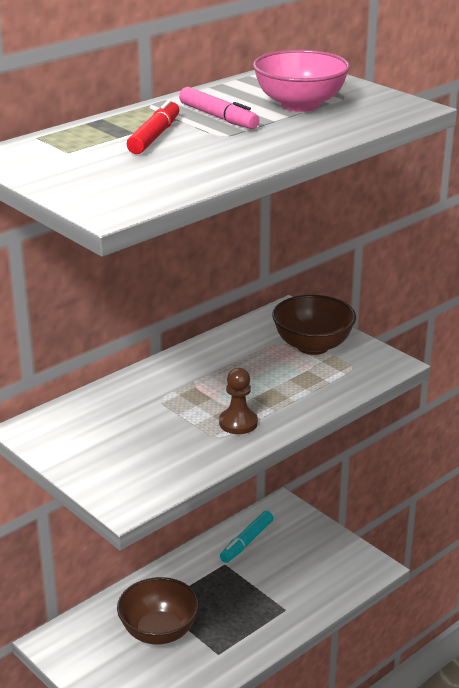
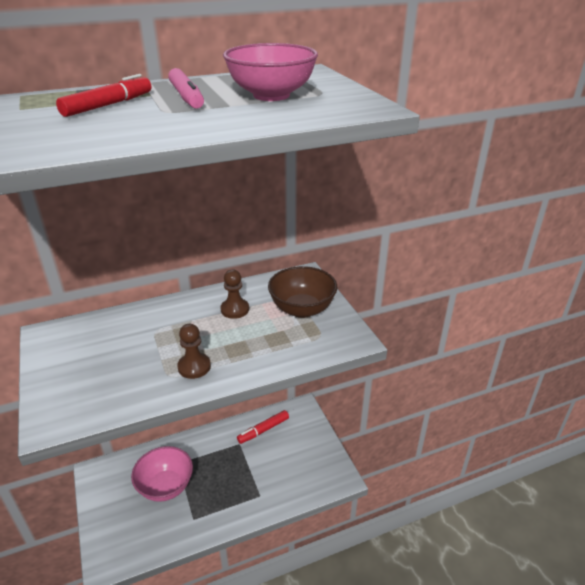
camera: 20 degrees right, 5 degrees up
(159, 631) = (165, 486): brown bowl -> pink bowl
(235, 361) = (235, 309): none -> brown pawn
(246, 542) = (263, 430): turquoise marker -> red marker

